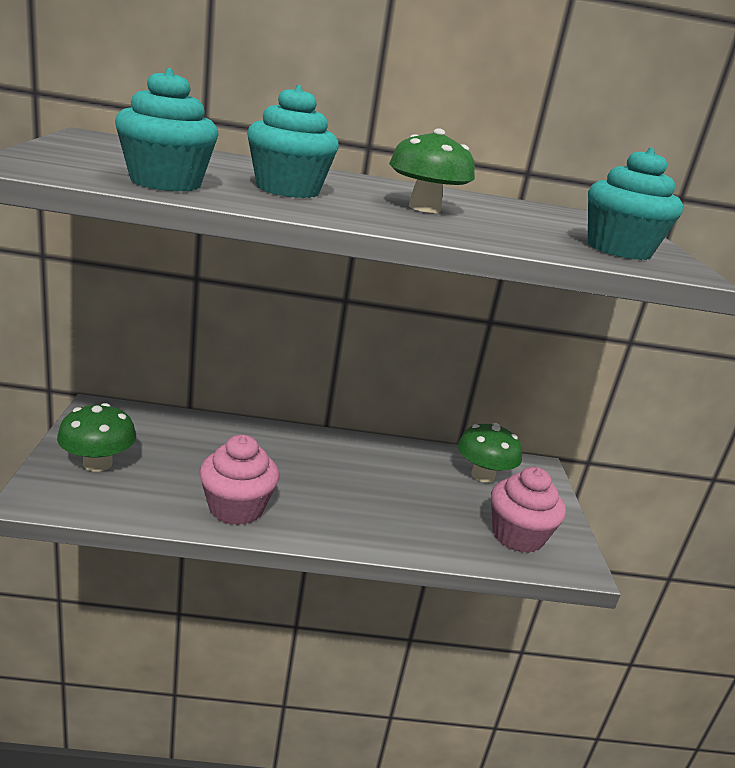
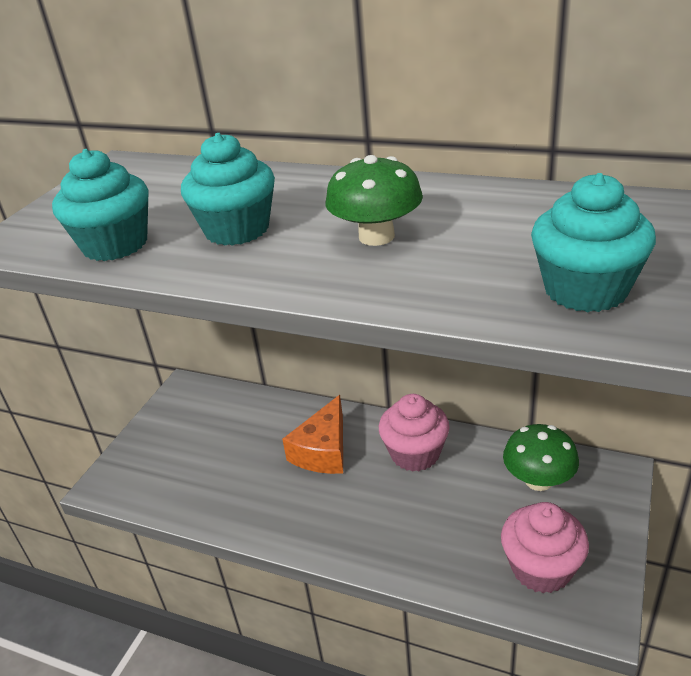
camera: 30 degrees right, 10 degrees up
(97, 463) = (162, 450): green mushroom -> none
(236, 508) = (259, 508): pink cupcake -> pink cupcake (415, 454)
(280, 459) = (323, 450): none -> orange cheese

